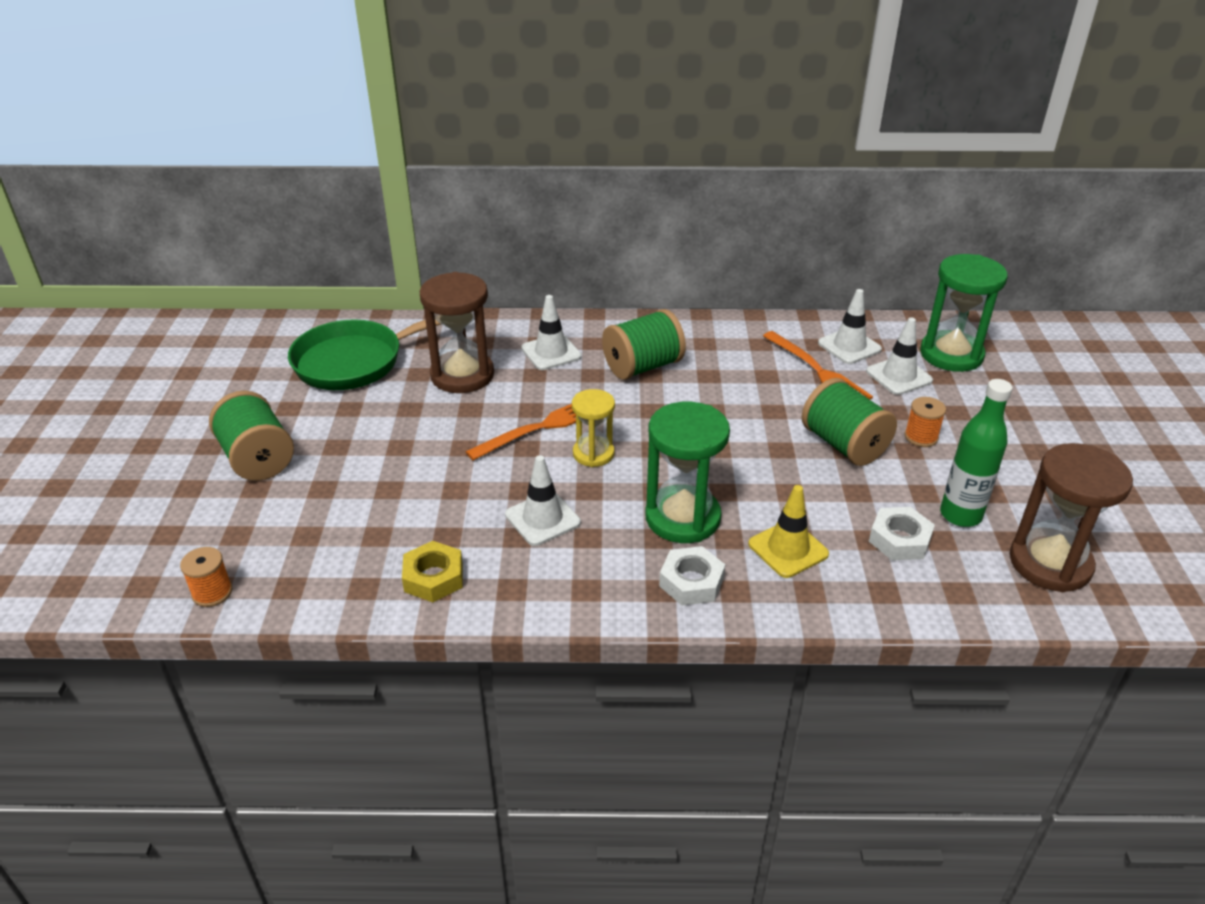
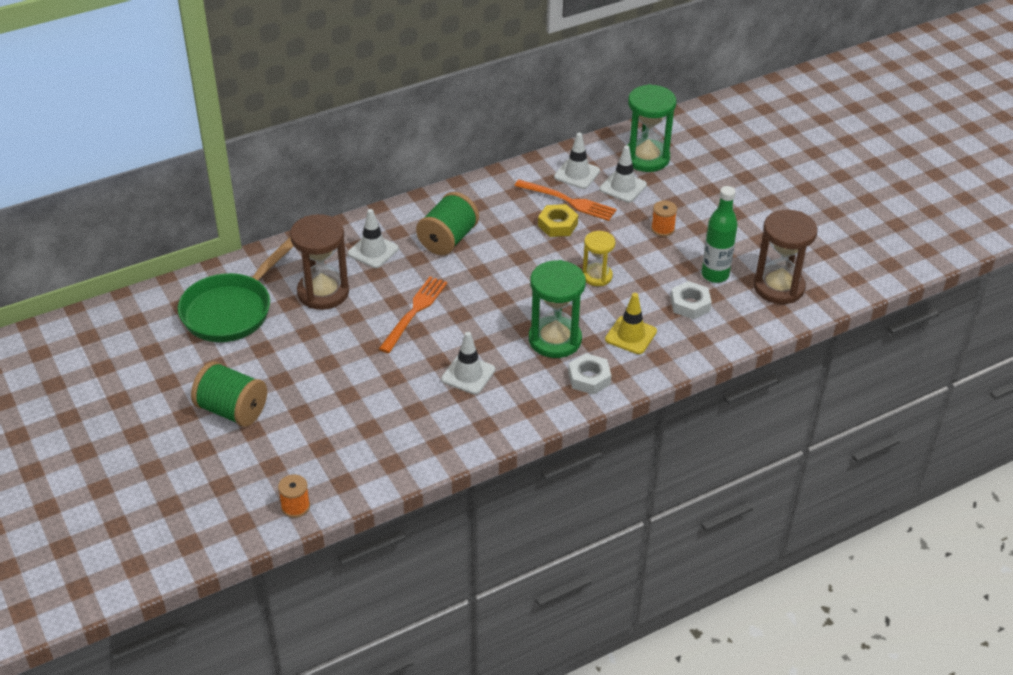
camera: 30 degrees left, 5 degrees up
(433, 577) = (431, 439): yellow nut -> yellow nut (557, 225)
(593, 454) = (465, 318): yellow hourglass -> yellow hourglass (597, 276)
(844, 445) = (619, 252): green spool -> none

